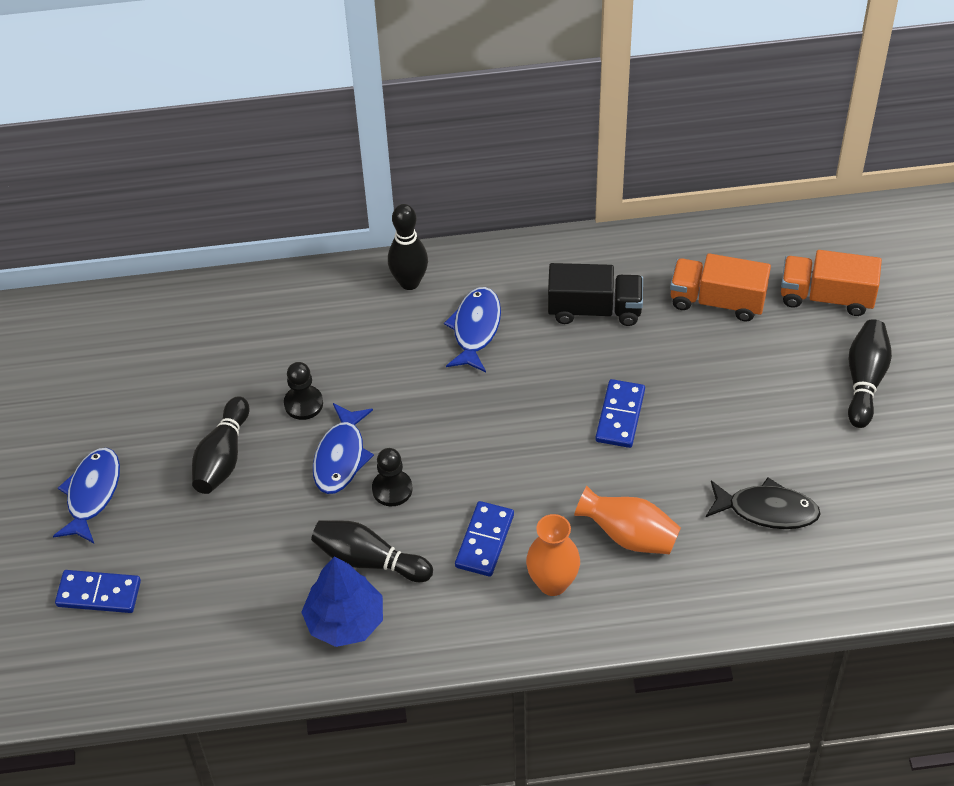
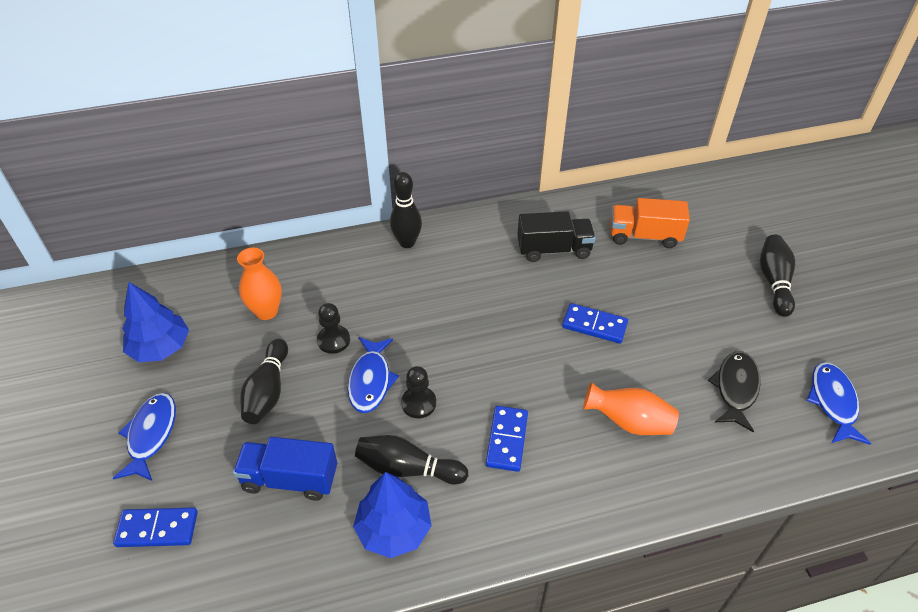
camera: 10 degrees left, 5 degrees down
(102, 392) = (160, 347): none -> blue tree
(240, 557) = (290, 479): none -> blue truck
(475, 329) = (465, 271): blue fish -> blue fish (833, 402)
(552, 583) = (574, 471): orange vase -> orange vase (266, 311)
(620, 416) = (594, 325): blue domino -> blue domino turned 75 degrees counterclockwise
(767, 510) = (735, 388): black fish -> black fish turned 75 degrees counterclockwise
(826, 297) = (723, 226): orange truck -> none

